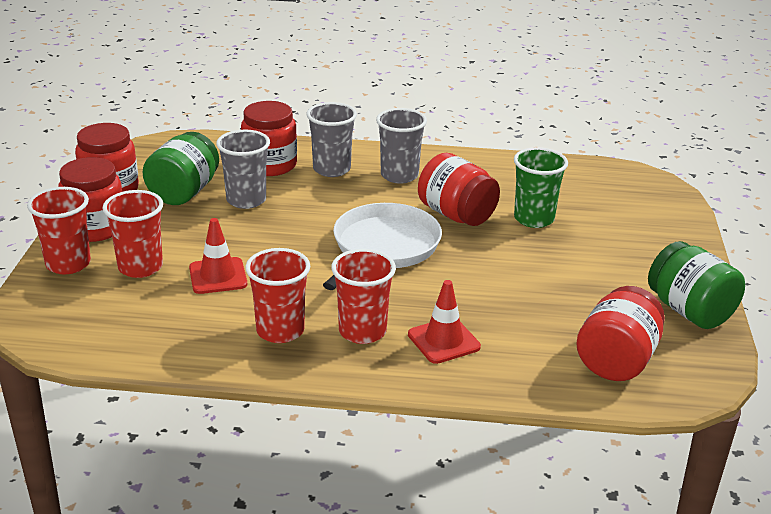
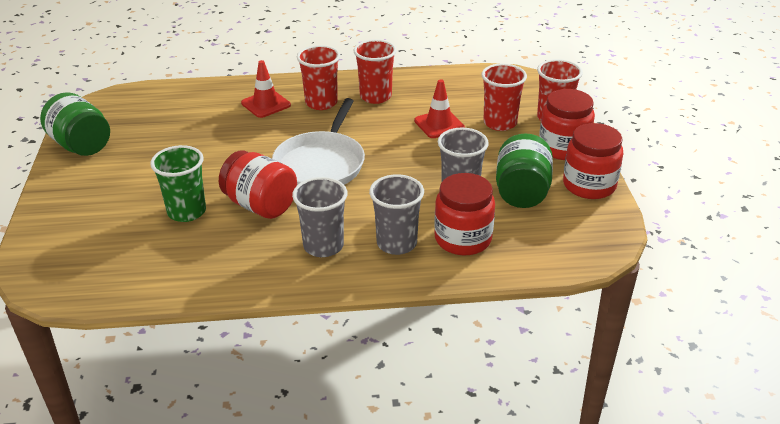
camera: 170 degrees right, 5 degrees up
(616, 360) = (150, 107): red jar -> none

